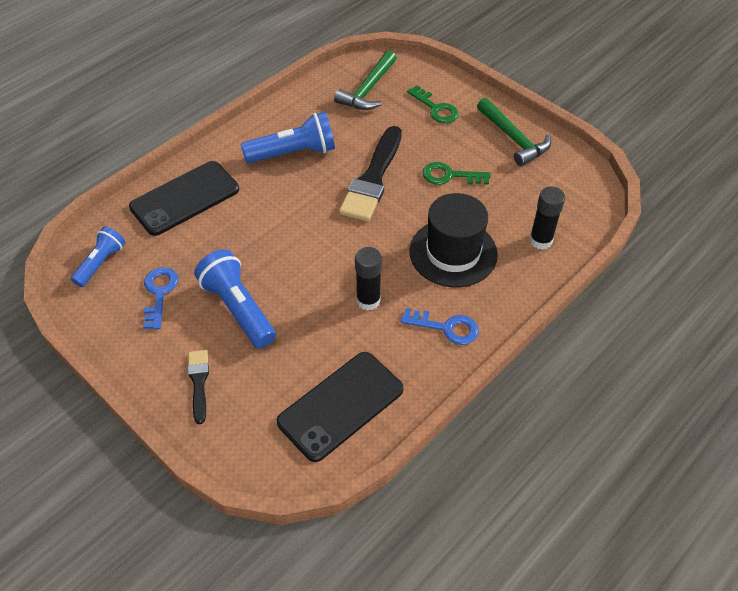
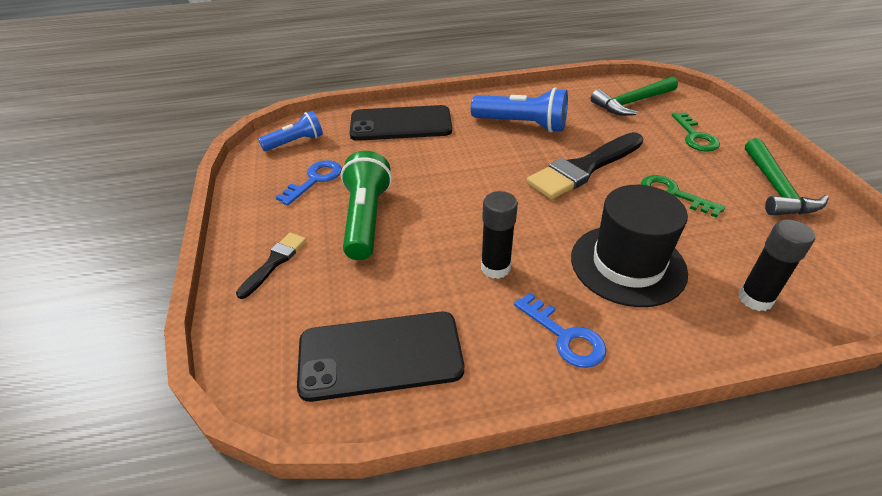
camera: 35 degrees right, 10 degrees down
(238, 308) = (366, 219): blue flashlight -> green flashlight

